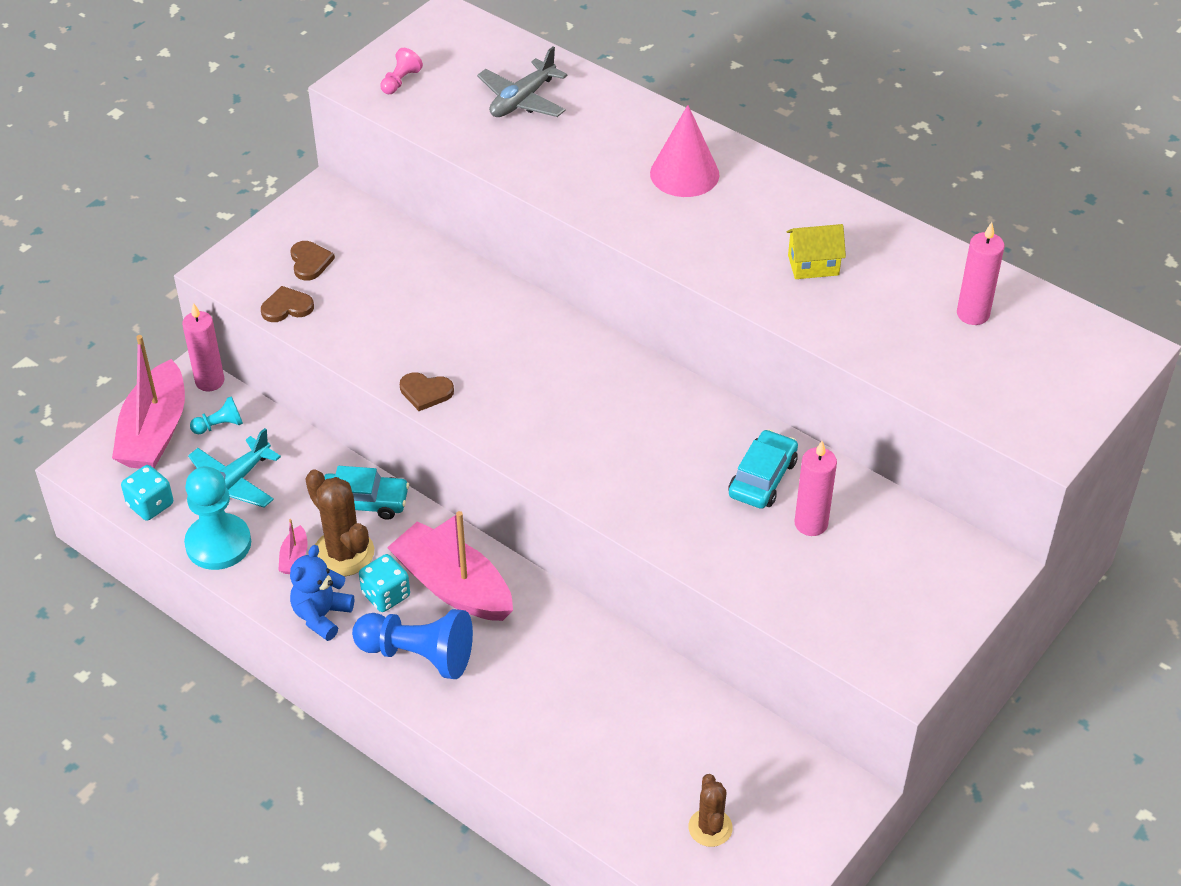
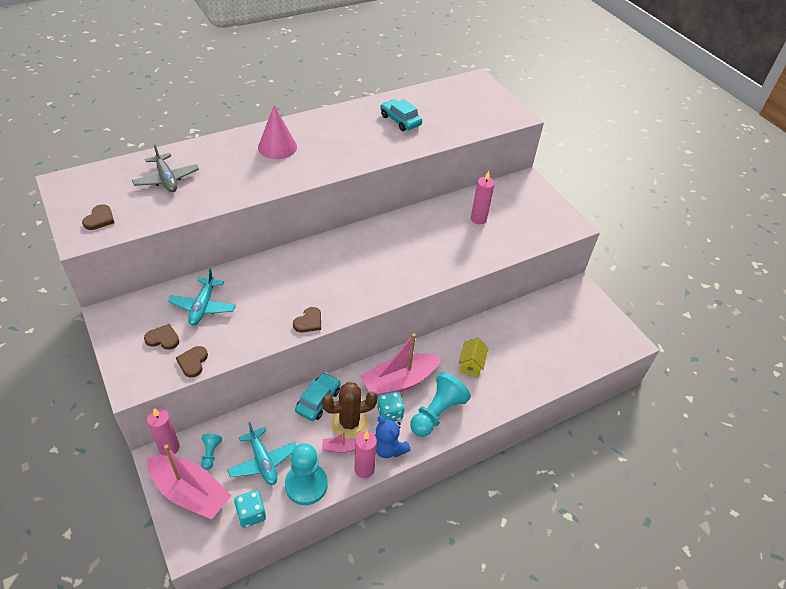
camera: 70 degrees left, 0 degrees up
(294, 557) = (339, 448): pink boat -> pink boat turned 150 degrees clockwise
(387, 273) = (203, 307): none -> turquoise plane
(400, 81) = (99, 219): pink pawn -> brown heart
(418, 655) = (437, 413): blue pawn -> turquoise pawn
(710, 828) = (582, 338): brown cactus -> none
(762, 478) = (443, 223): turquoise car -> turquoise car (400, 120)
(813, 265) = (372, 134): yellow house -> yellow house (471, 364)
(973, 314) = (433, 105): pink candle -> pink candle (364, 469)

